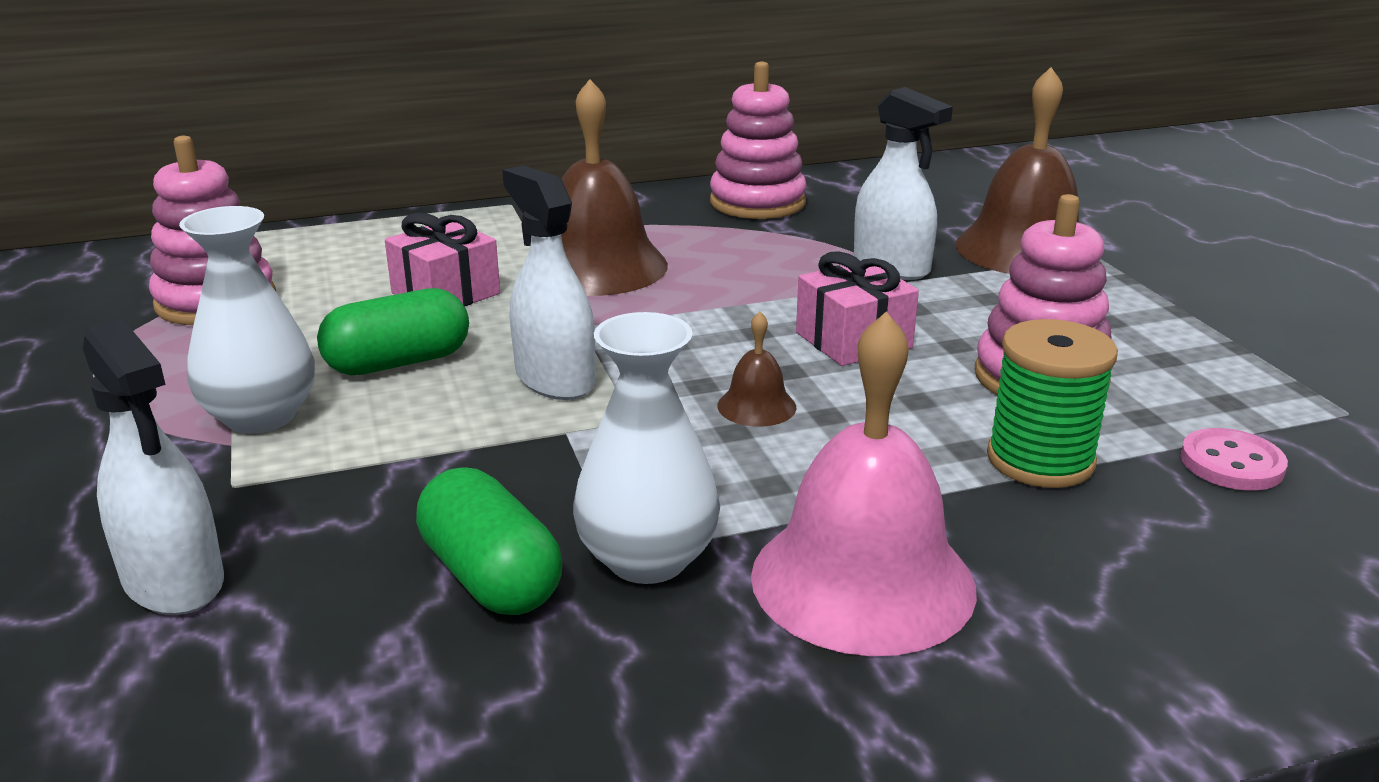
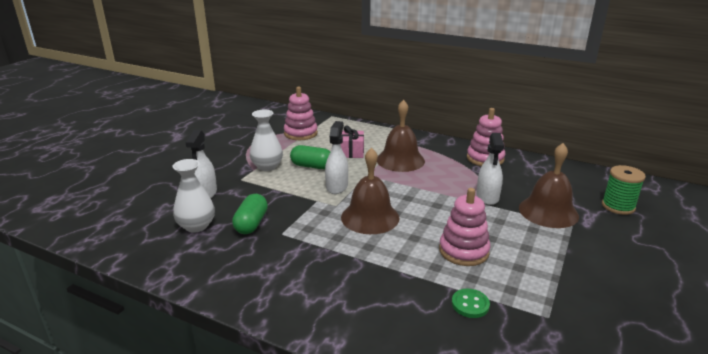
camera: 45 degrees right, 0 degrees up
(647, 559) = (283, 238): white vase -> white vase (196, 226)
(756, 406) = (370, 217): brown bell -> brown bell, size x2.25
(853, 340) = (430, 213): pink gift -> none
(862, 580) = (316, 269): pink bell -> none
(1040, 460) = (415, 270): green spool -> green spool (618, 206)
(1231, 463) = (470, 304): pink button -> green button

